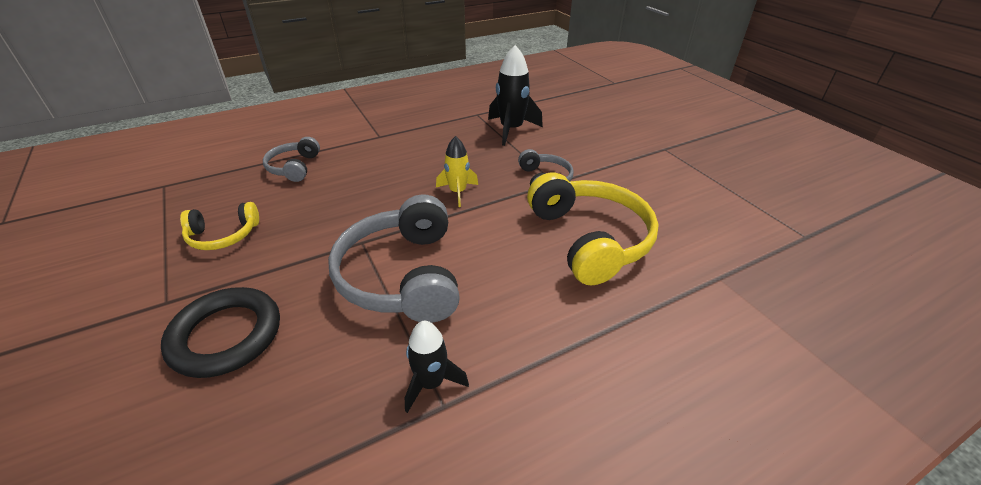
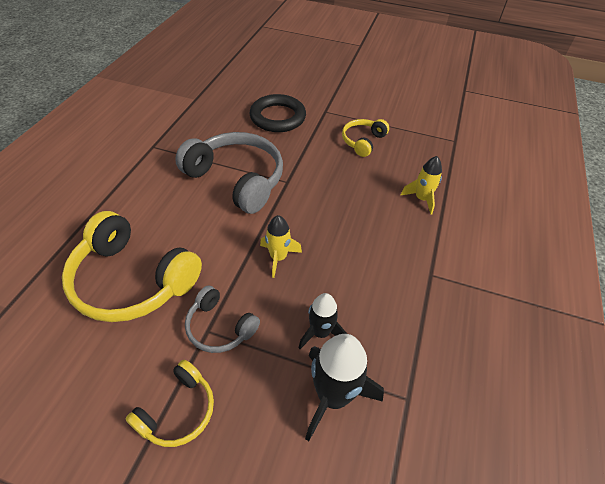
camera: 135 degrees right, 10 degrees up
(294, 167) = (421, 199): grey headphones -> yellow rocket
(431, 383) = (166, 149): black rocket -> black rocket (320, 332)
(602, 162) = (178, 410): none -> yellow headphones

